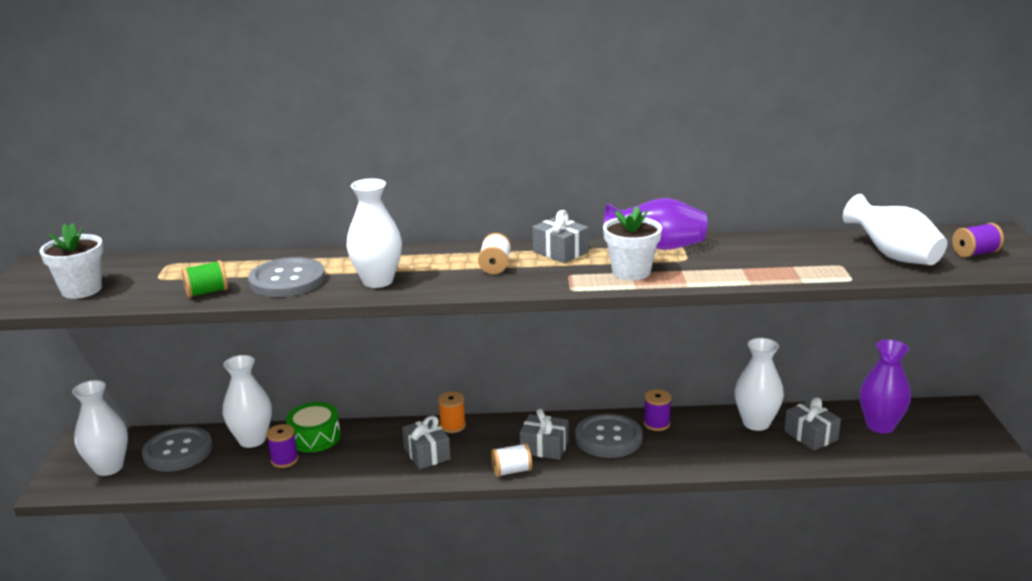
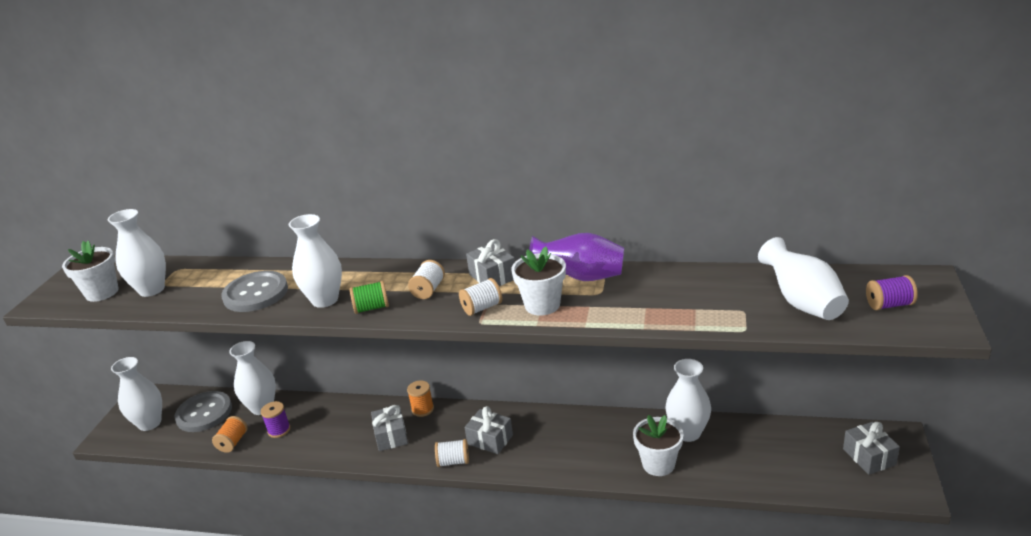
camera: 15 degrees right, 5 degrees up
(148, 284) = (151, 289): none -> white vase
(207, 292) = (189, 302): green spool -> green spool (372, 308)
(230, 477) = (233, 442): none -> orange spool
(315, 437) = (310, 410): green drum -> none
(566, 278) = (482, 308): none -> white spool
(608, 438) = (548, 435): grey button -> none
(656, 424) = (597, 424): purple spool -> none
(738, 453) = (658, 464): none -> white flower pot
(810, 435) = (734, 452): grey gift -> grey gift (869, 457)
(880, 426) = (806, 448): purple vase -> none

